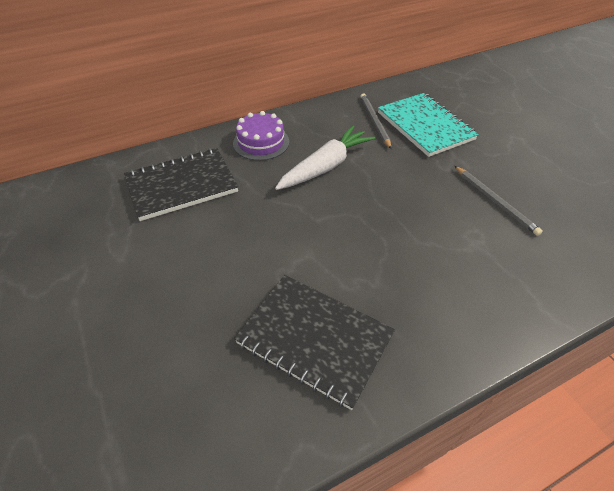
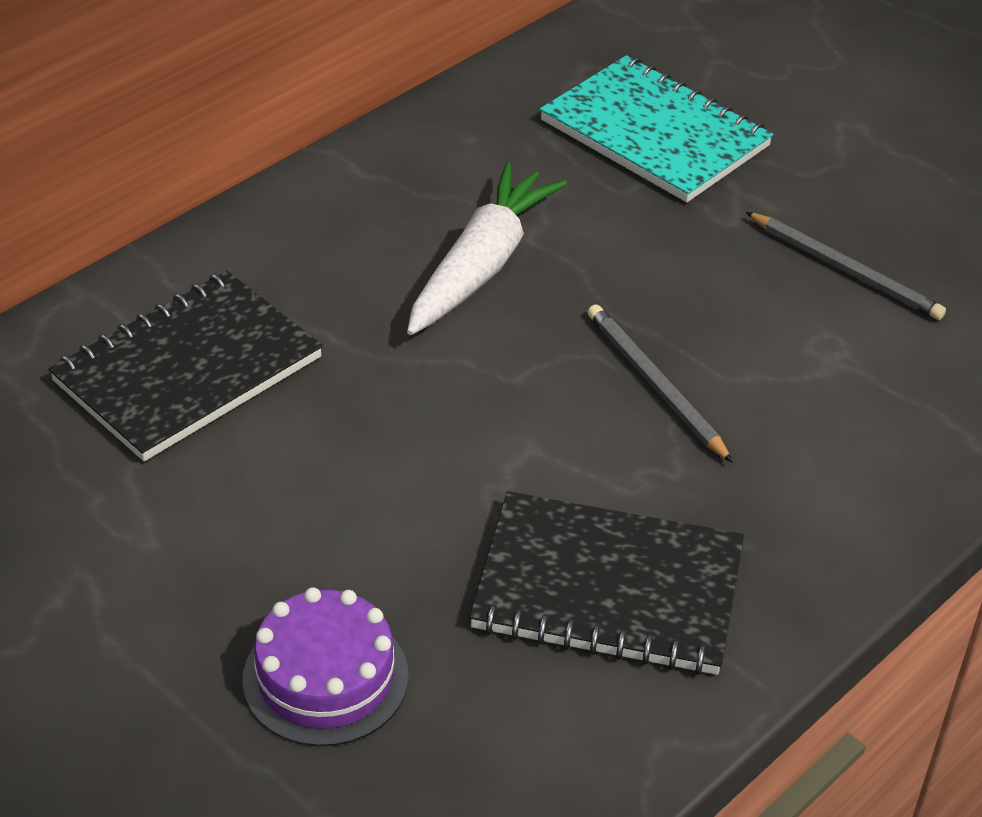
camera: 20 degrees left, 5 degrees down
(261, 142) = (312, 239): purple cake -> purple cake (325, 677)
(374, 121) = (542, 142): grey pencil -> grey pencil (655, 385)

